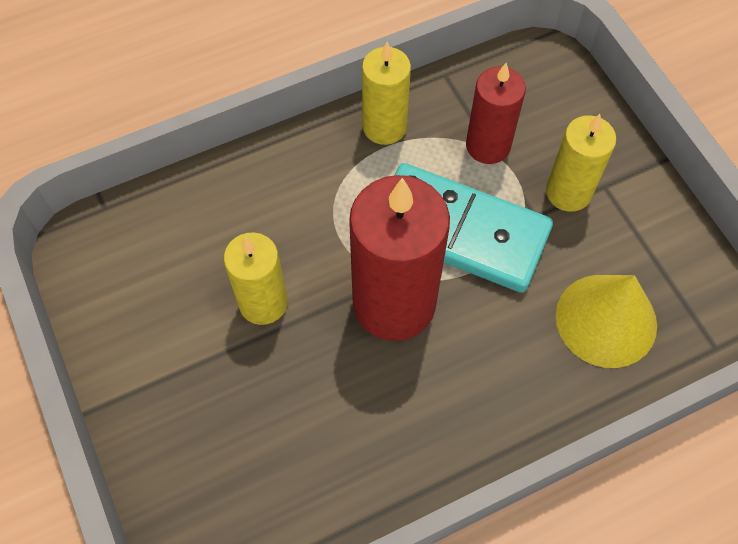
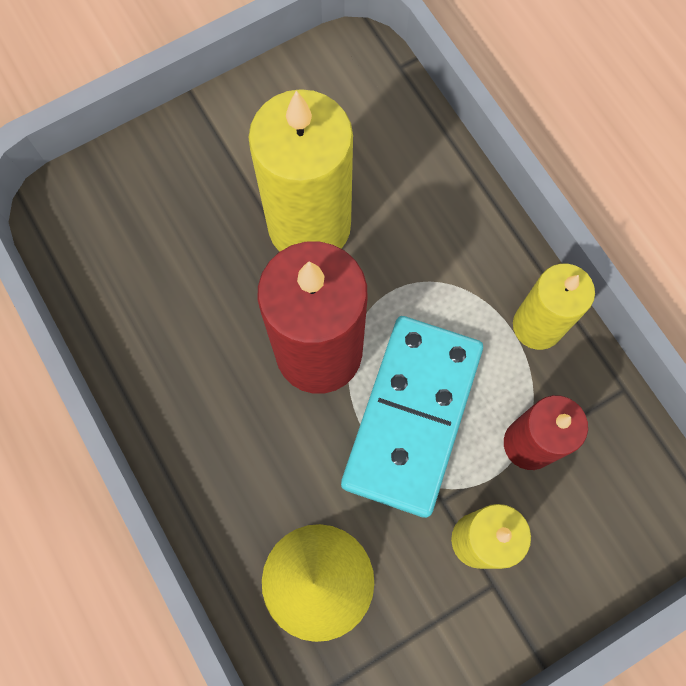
camera: 85 degrees right, 10 degrees up
(263, 303) = (309, 226): yellow candle -> yellow candle, size x1.69

